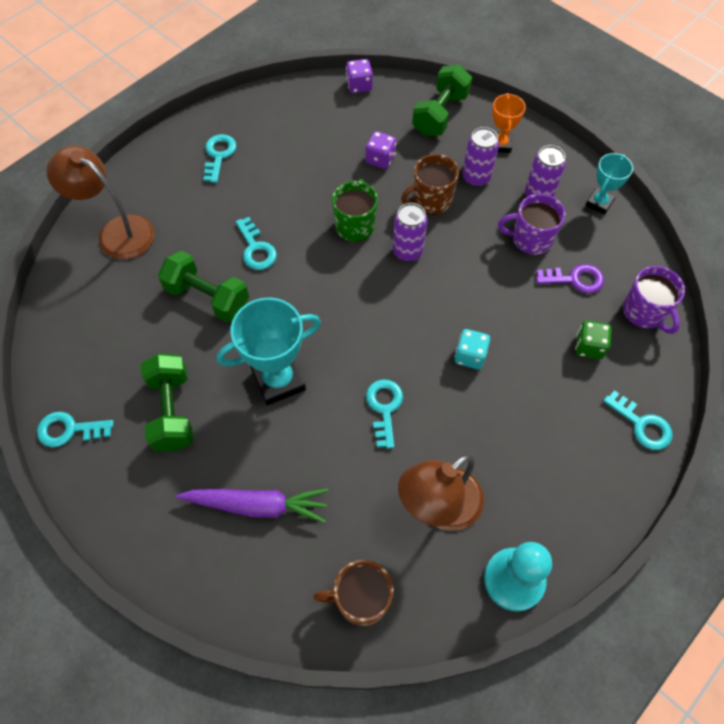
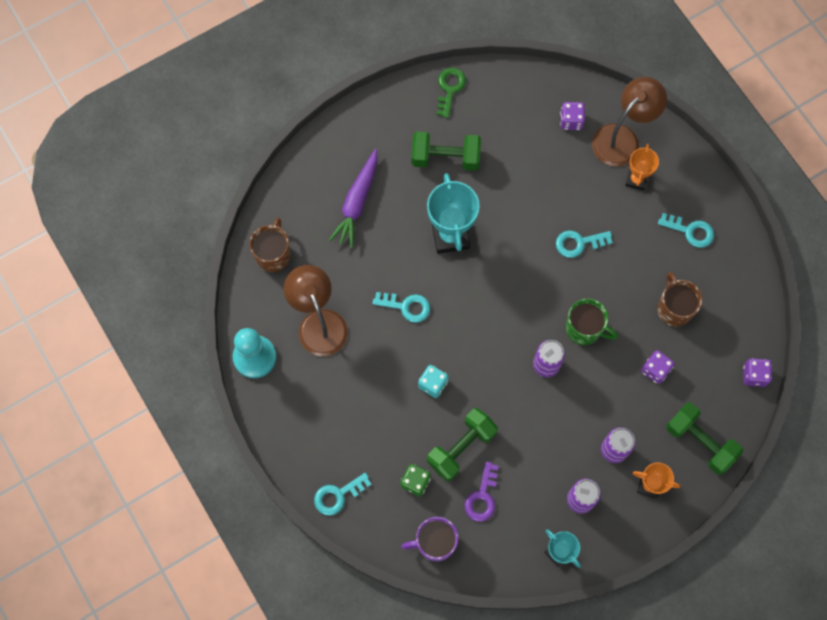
camera: 105 degrees right, 10 degrees up
(69, 430) = (450, 88): turquoise key -> green key
(100, 285) = (571, 121): none -> purple dice
(167, 211) = (636, 180): none -> orange trophy
(207, 297) = (539, 198): green dumbbell -> green dumbbell (461, 448)
(431, 200) = (596, 401): brown mug -> brown mug (674, 308)
(530, 239) = (533, 474): purple mug -> none

